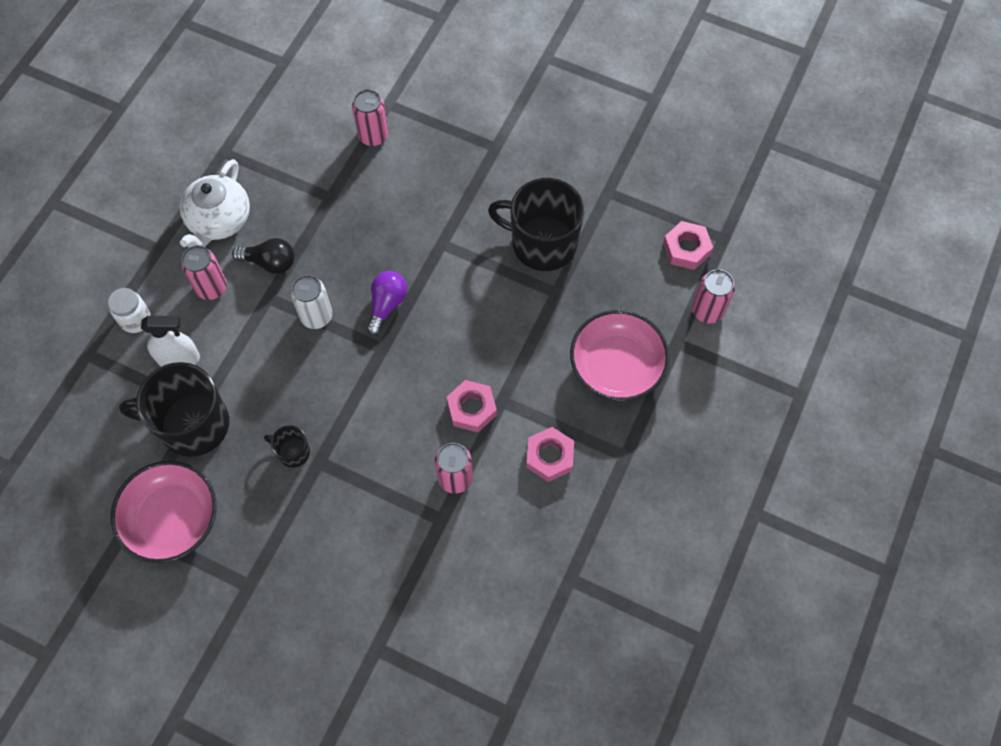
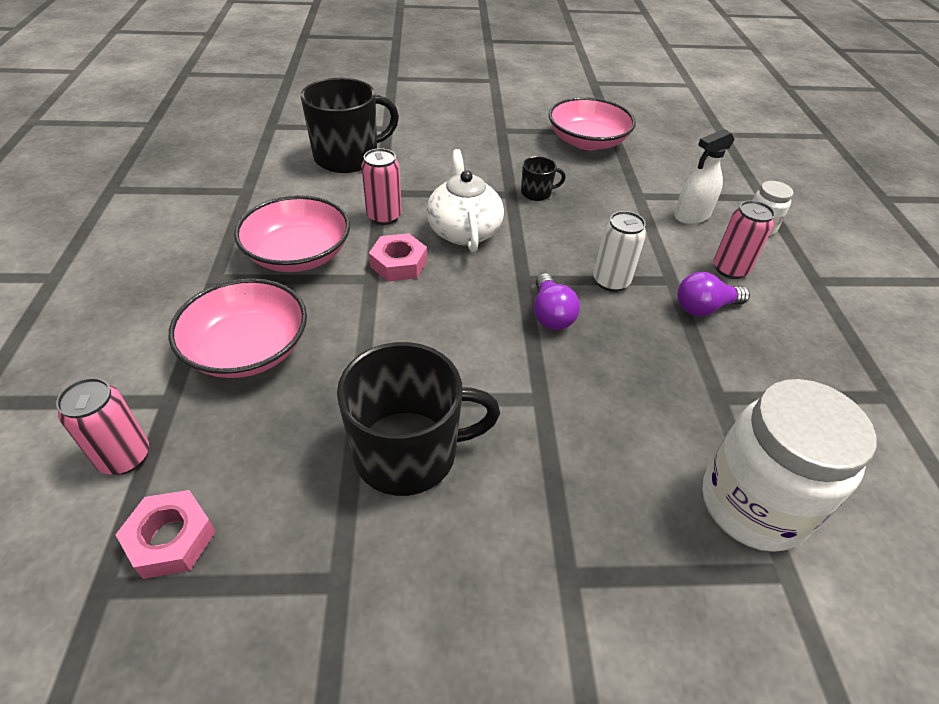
camera: 150 degrees right, 20 degrees down
(192, 424) = (631, 185): black mug -> black mug (348, 157)
(219, 220) = (798, 325): white teapot -> white teapot (463, 231)
(270, 262) = (704, 308): black light bulb -> purple light bulb
(373, 136) = (752, 505): pink can -> white jar
(549, 456) = (298, 254): pink nut -> pink bowl

